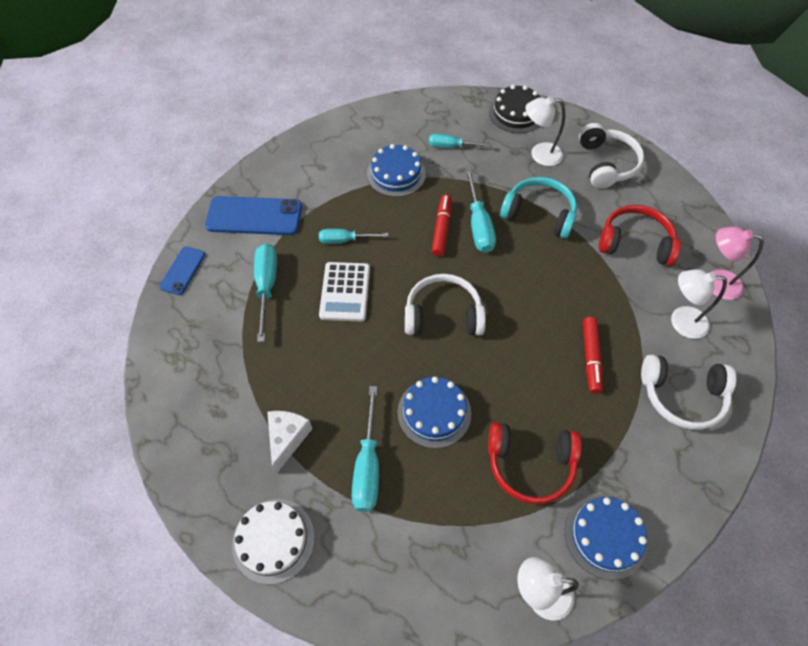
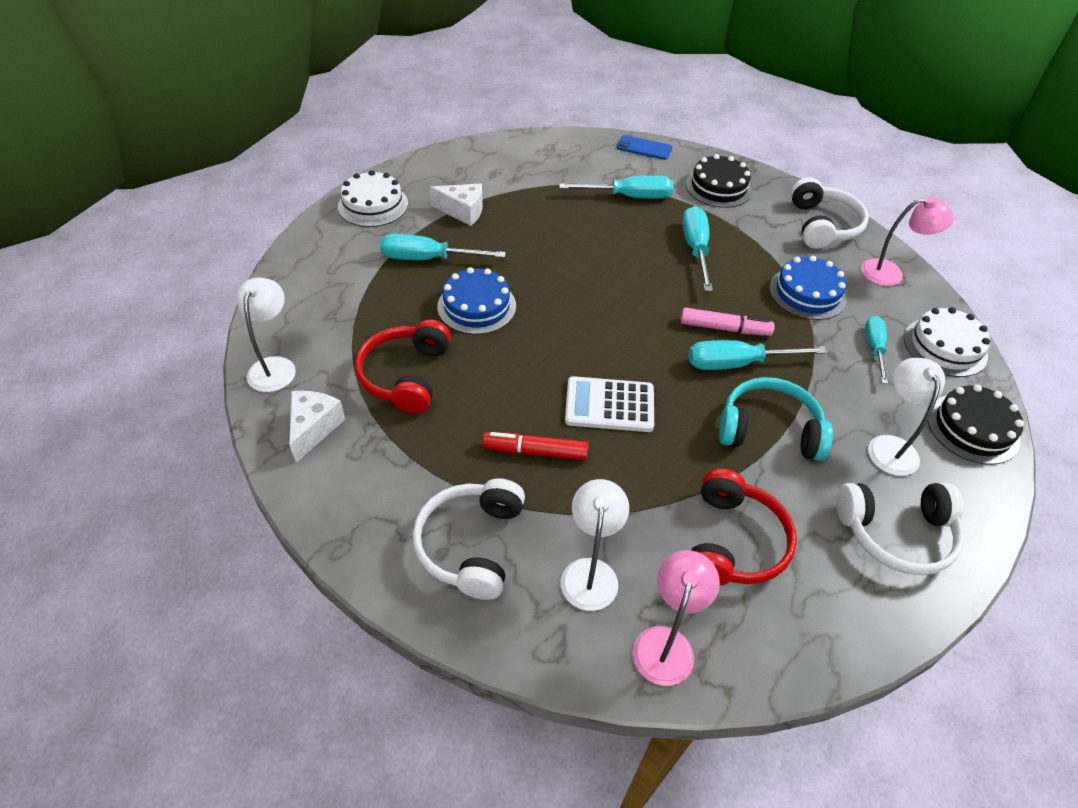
camera: 90 degrees right, 10 degrees down
(254, 216) = (718, 187): blue phone -> black cake
(345, 240) = (695, 249): turquoise screwdriver -> turquoise screwdriver, size x1.52
(345, 292) = (625, 248): white calculator -> white calculator (609, 405)
(369, 123) = (890, 273): none -> pink lamp
(441, 229) = (724, 328): red marker -> pink marker
(443, 315) = (598, 321): white headphones -> white headphones (822, 225)
(445, 110) = (945, 347): none -> white cake
(539, 214) = (769, 430): turquoise headphones -> turquoise headphones turned 105 degrees counterclockwise
(605, 536) = (314, 428): blue cake -> white cheese

